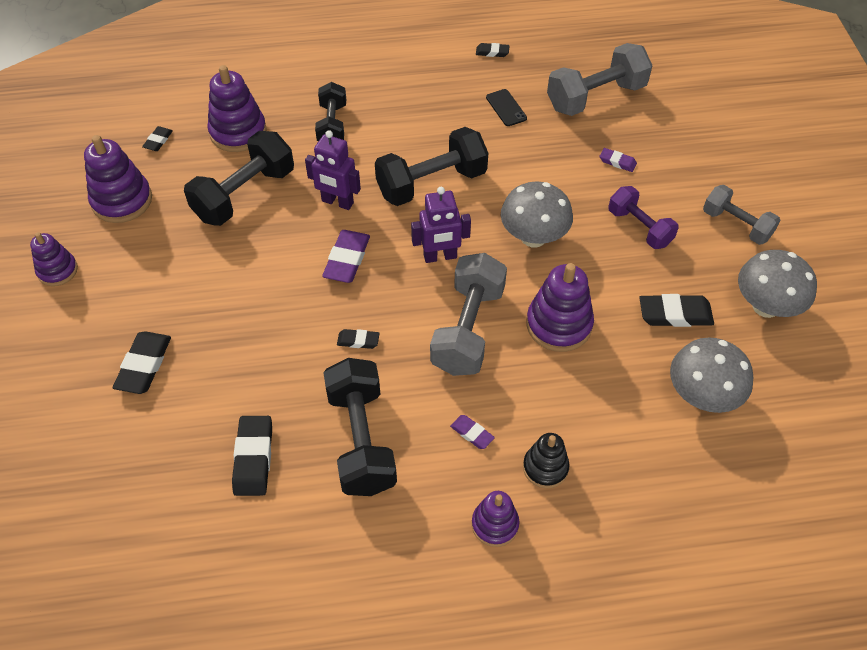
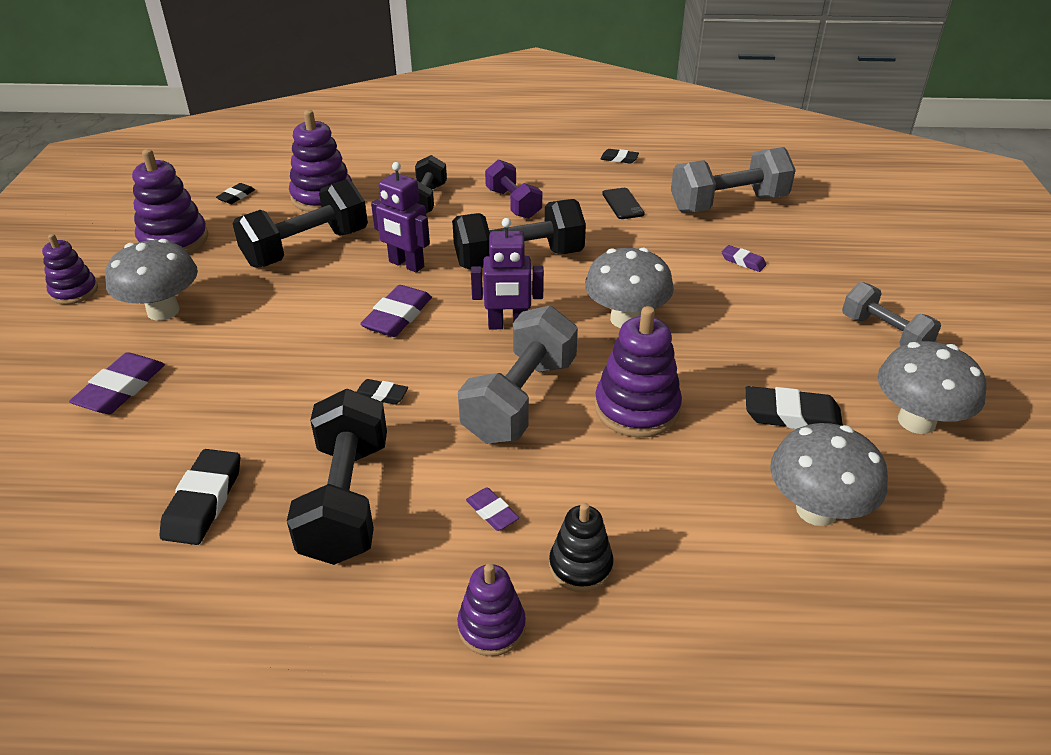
camera: 10 degrees right, 15 degrees down
(144, 365) = (121, 388): black eraser -> purple eraser
(145, 281) = (163, 311): none -> grey mushroom
(639, 227) = (759, 324): purple dumbbell -> purple dumbbell (513, 204)

